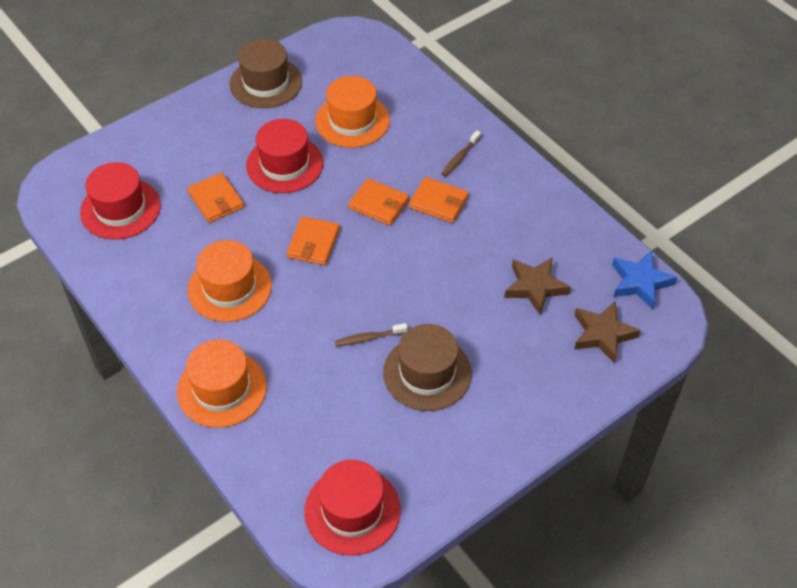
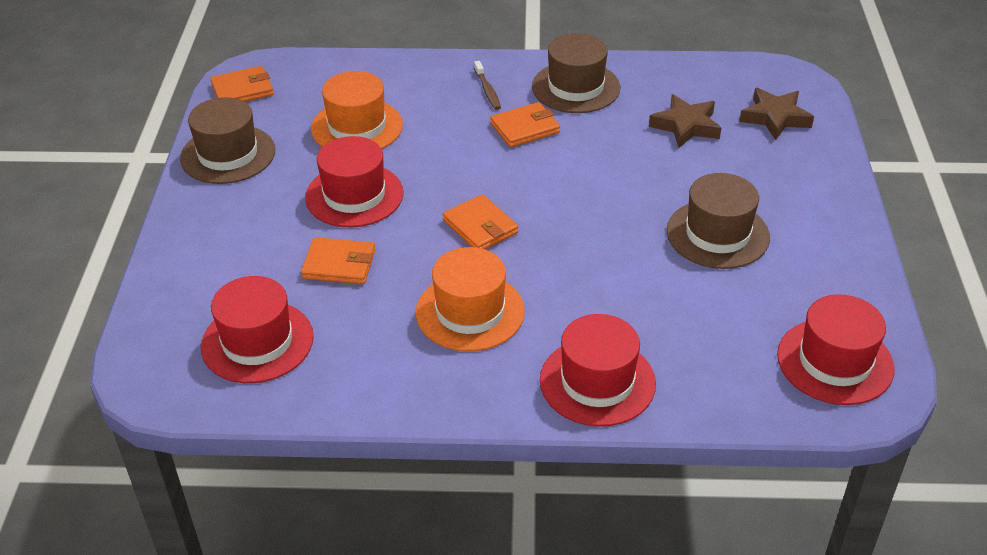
camera: 50 degrees left, 10 degrees down
(222, 389) = (597, 382): orange hat -> red hat
(369, 338) = (639, 249): brown toothbrush -> none
(379, 204) = (482, 163): orange wallet -> orange wallet (242, 89)
(515, 200) = (576, 87): none -> brown hat
(640, 282) = (740, 72): blue star -> none

